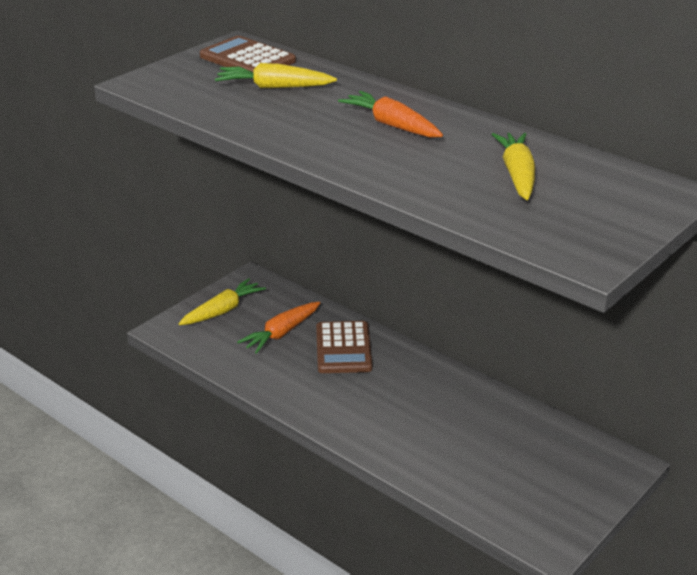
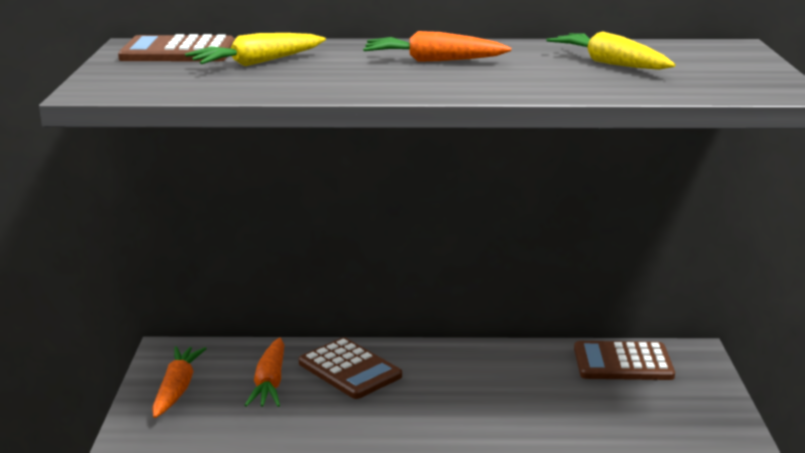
camera: 40 degrees left, 10 degrees down
(222, 310) = (177, 389): yellow carrot -> orange carrot
(550, 442) = (623, 363): none -> brown calculator

